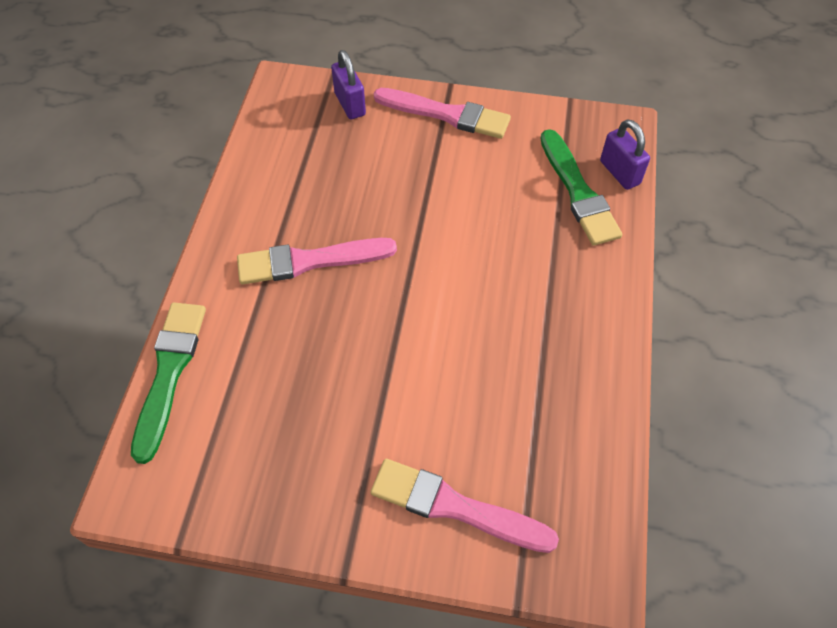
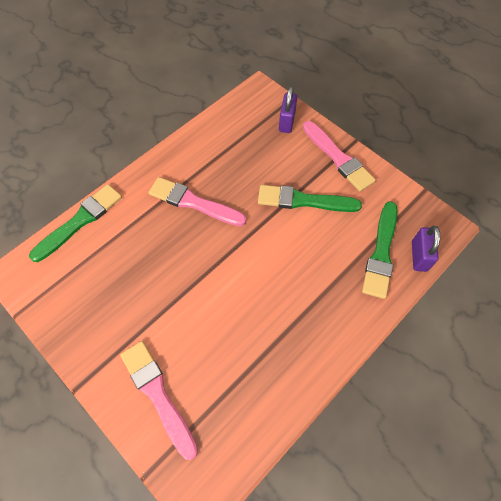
camera: 35 degrees right, 5 degrees up
(445, 183) = (303, 200): none -> green brush

